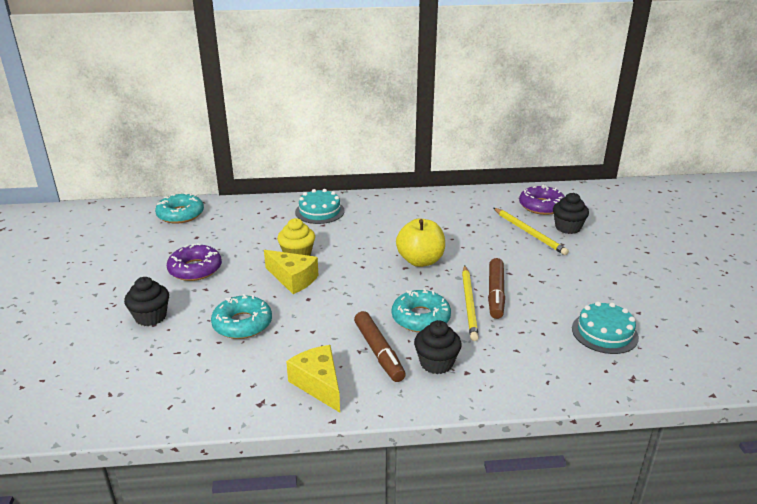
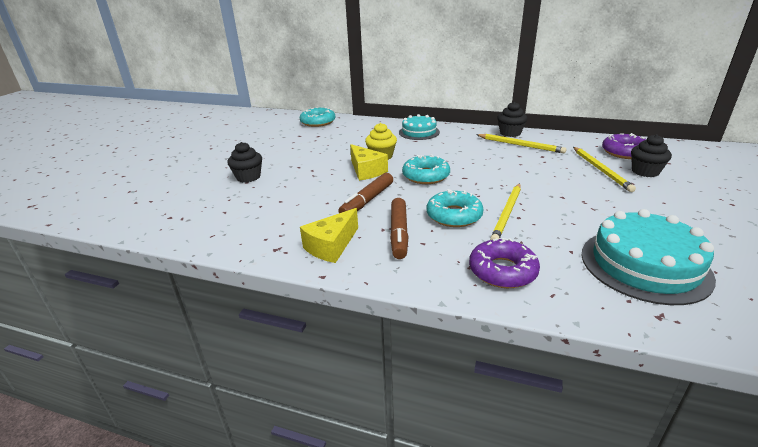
camera: 25 degrees right, 0 degrees up
(195, 269) = (301, 154): purple donut -> purple donut (502, 271)
(242, 324) = (306, 193): turquoise donut -> turquoise donut (426, 176)
(318, 384) = (331, 246): yellow cheese -> yellow cheese turned 135 degrees counterclockwise
(420, 261) = (481, 175): yellow apple -> none
(436, 363) = (445, 253): black cupcake -> black cupcake (510, 133)
(440, 213) = (520, 145): none -> yellow pencil
(495, 294) = (538, 210): brown marker -> brown marker (367, 201)
(604, 333) = (644, 265): turquoise cake -> turquoise cake, size x1.64

